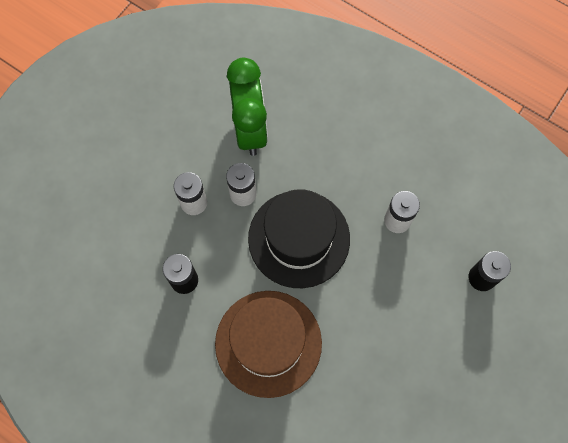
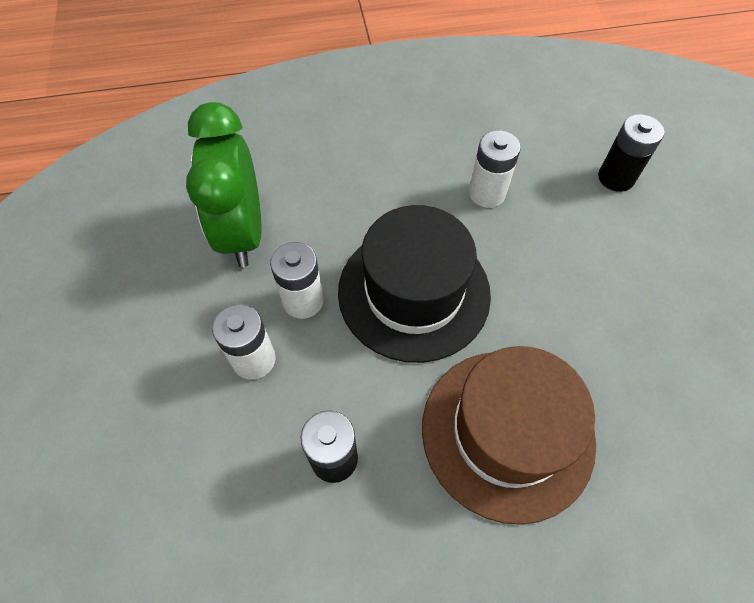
camera: 45 degrees left, 10 degrees down
(250, 130) = (243, 232): green clock -> green clock turned 135 degrees counterclockwise

